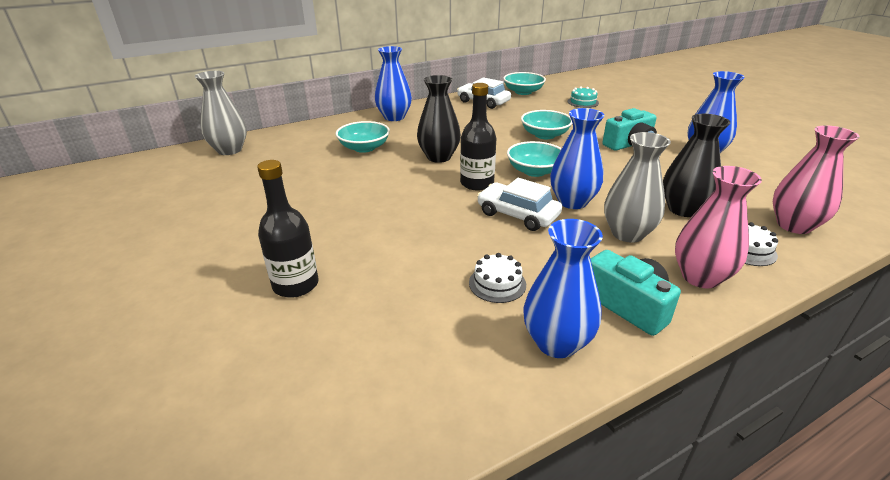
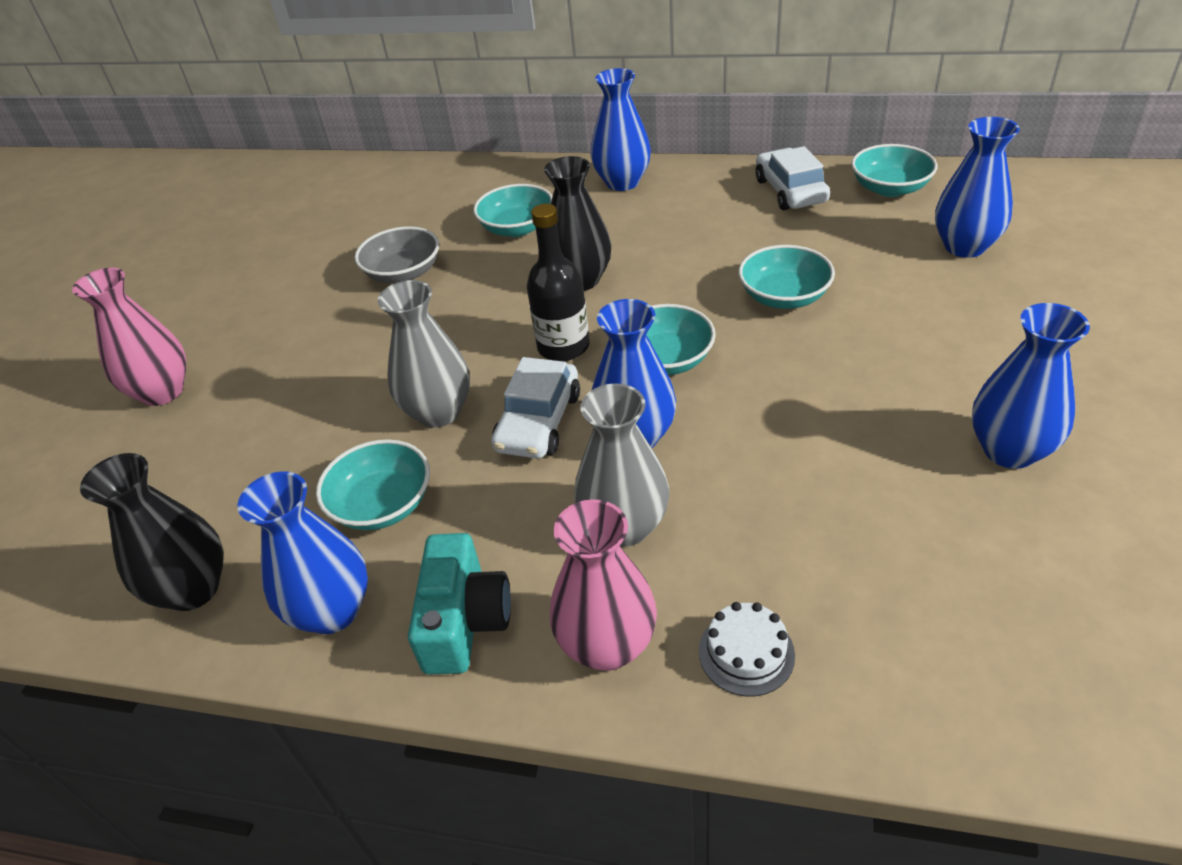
camera: 45 degrees right, 10 degrees up
(229, 150) = (384, 178): grey vase -> grey vase (438, 412)
(296, 285) = (230, 399): black bottle -> none
(323, 185) = (403, 273): none -> grey bowl
(497, 283) = (382, 505): white cake -> turquoise bowl
(517, 215) = (539, 422): white car -> white car turned 150 degrees counterclockwise
(583, 102) = (964, 246): turquoise cake -> blue vase
(629, 145) = (895, 373): turquoise camera -> none
(683, 209) = (771, 534): black vase -> black vase (193, 589)
(794, 225) = (905, 665): pink vase -> pink vase (162, 392)

